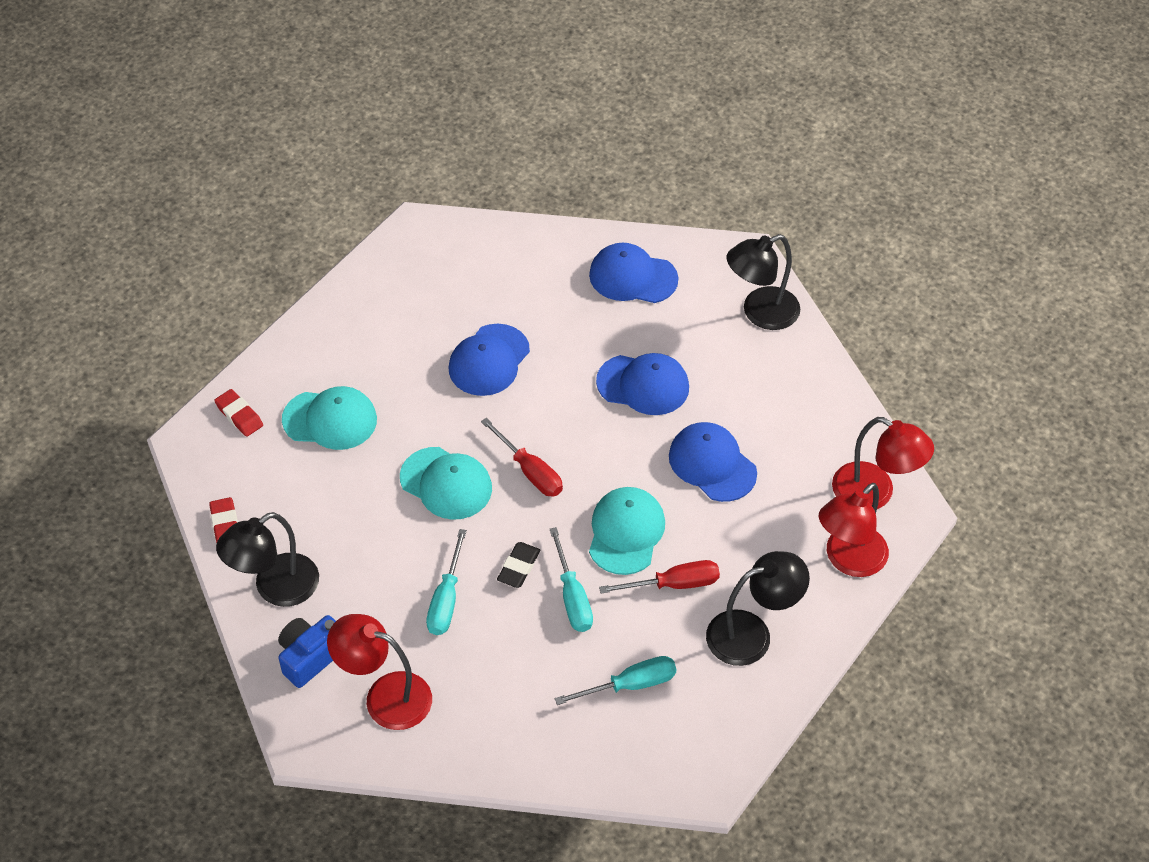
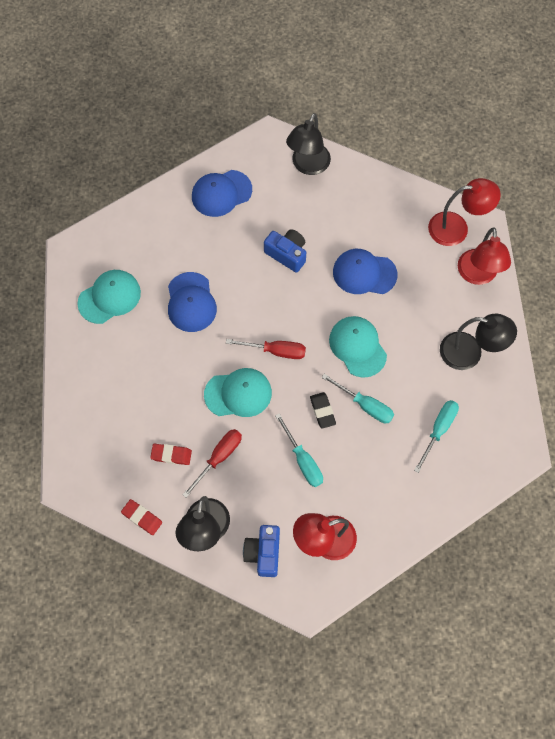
camera: 40 degrees left, 15 degrees up
(239, 415) = (82, 445): red eraser -> red eraser (171, 455)
(330, 420) = (137, 406): turquoise cap -> turquoise cap (109, 297)
(643, 385) = (287, 254): blue cap -> blue camera
(673, 584) = (408, 357): red screwdriver -> red screwdriver (219, 458)
(751, 634) = (469, 353): black lamp -> black lamp turned 75 degrees clockwise

